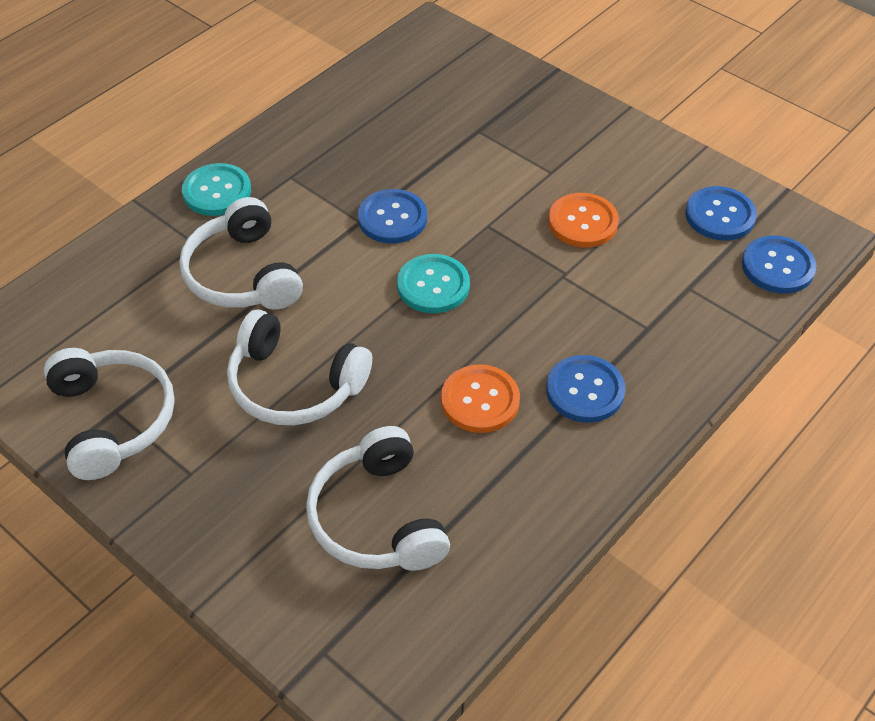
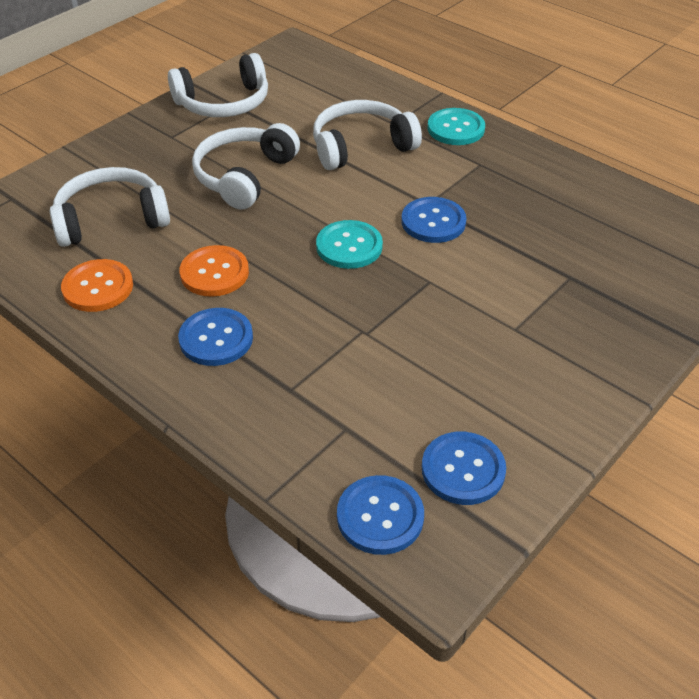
camera: 90 degrees right, 5 degrees down
(583, 222) = (440, 349): orange button -> orange button (98, 287)

